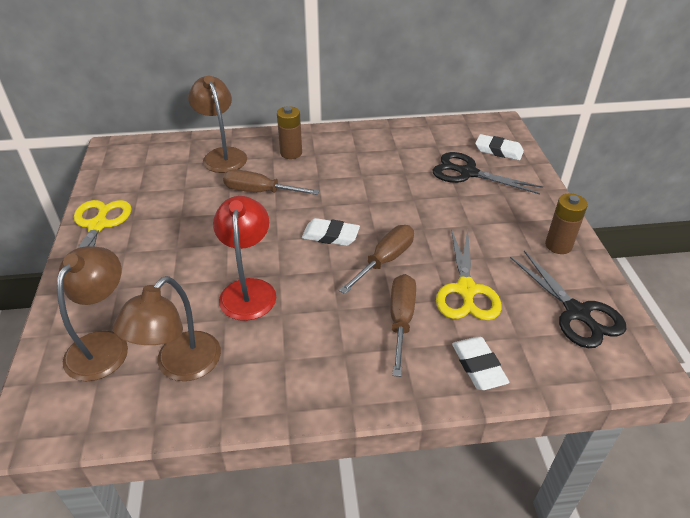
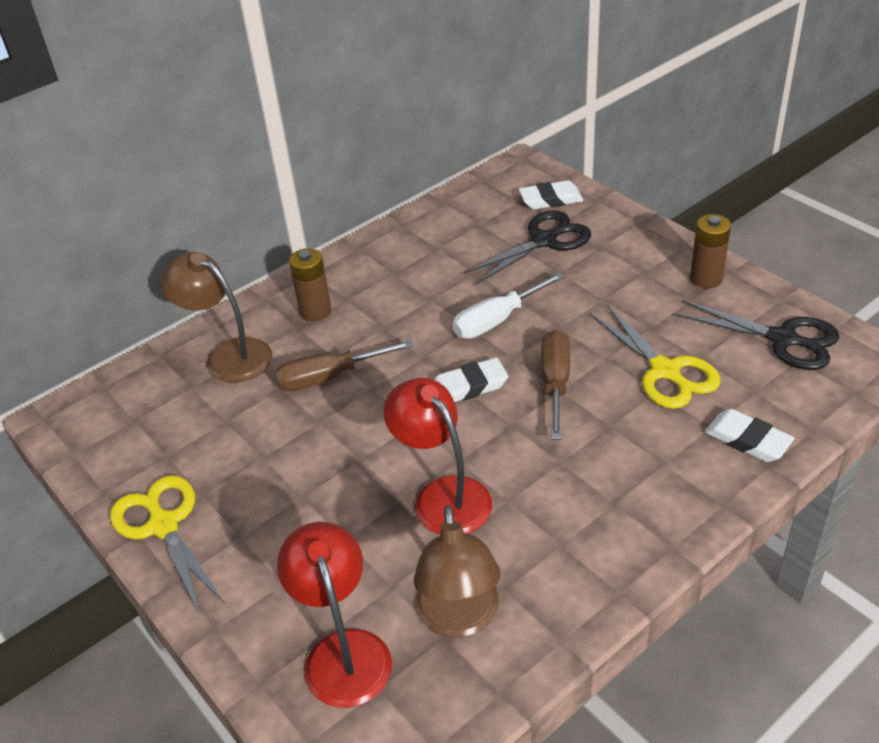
camera: 30 degrees left, 0 degrees up
(104, 345) = (343, 651): brown lamp -> red lamp
(388, 206) = (497, 320): none -> white screwdriver
(401, 320) = (634, 437): brown screwdriver -> none
(468, 173) = (544, 241): black scissors -> black scissors turned 150 degrees clockwise

